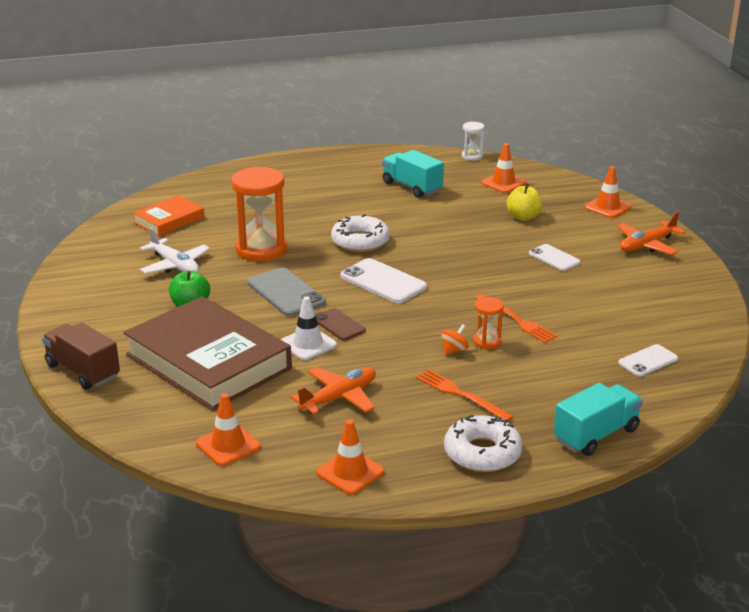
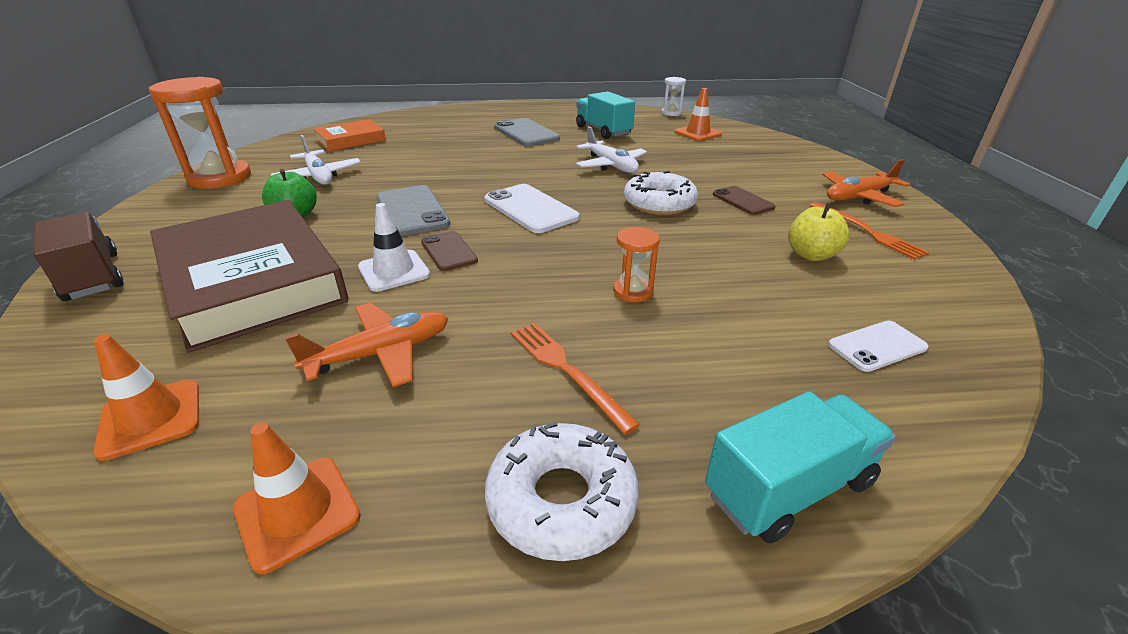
camera: 10 degrees right, 5 degrees up
(261, 250) = (418, 169): orange hourglass -> orange hourglass (220, 178)
(337, 196) = (526, 133): none -> grey phone
(360, 241) = (526, 170): white donut -> white donut (659, 203)
(434, 230) = (611, 165): none -> white plane
(454, 350) = (583, 299): orange spinning top -> none
(517, 320) = (682, 267): orange fork -> orange fork (867, 232)
(523, 217) = (713, 161): yellow apple -> yellow apple (811, 255)
(554, 258) = (743, 201): white phone -> brown phone
(607, 207) = (809, 159): orange traffic cone -> none

